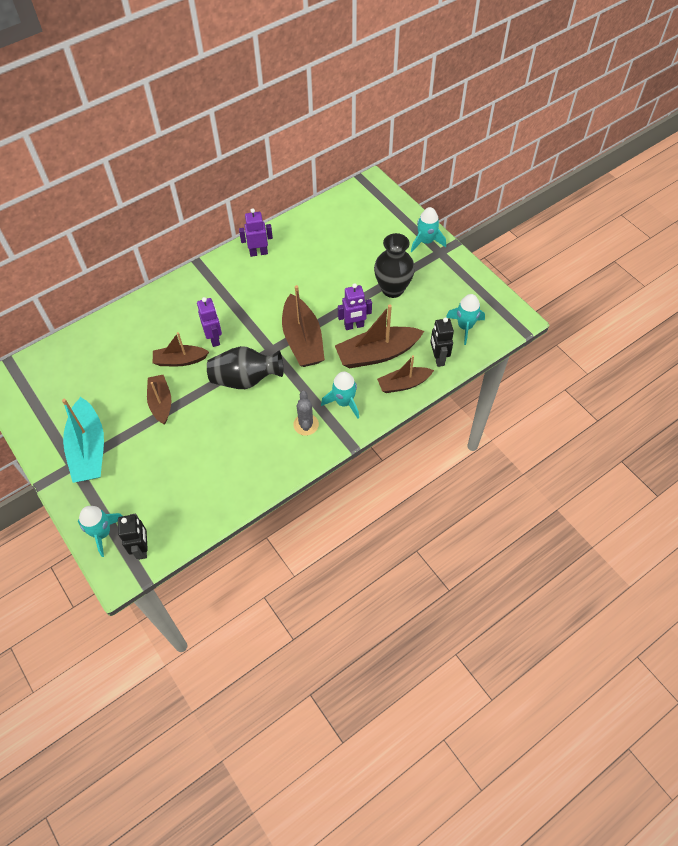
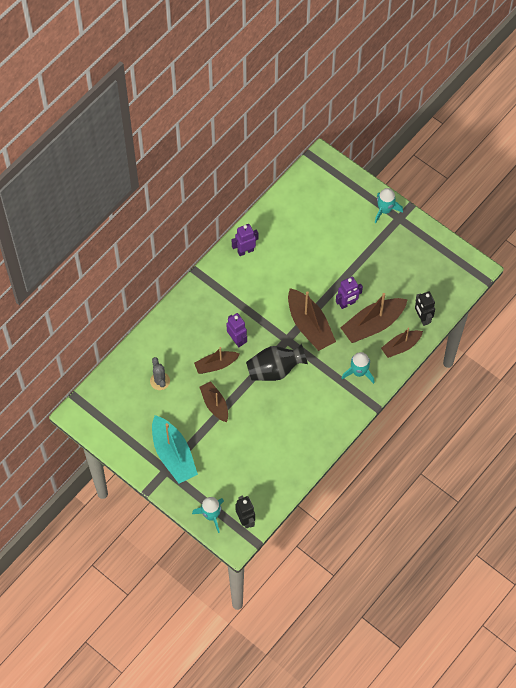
camera: 15 degrees left, 5 degrees up
(306, 424) = (335, 397): grey cactus -> grey cactus (160, 381)
(392, 289) = (369, 262): black vase -> none
(465, 327) = (437, 285): turquoise rocket -> none

